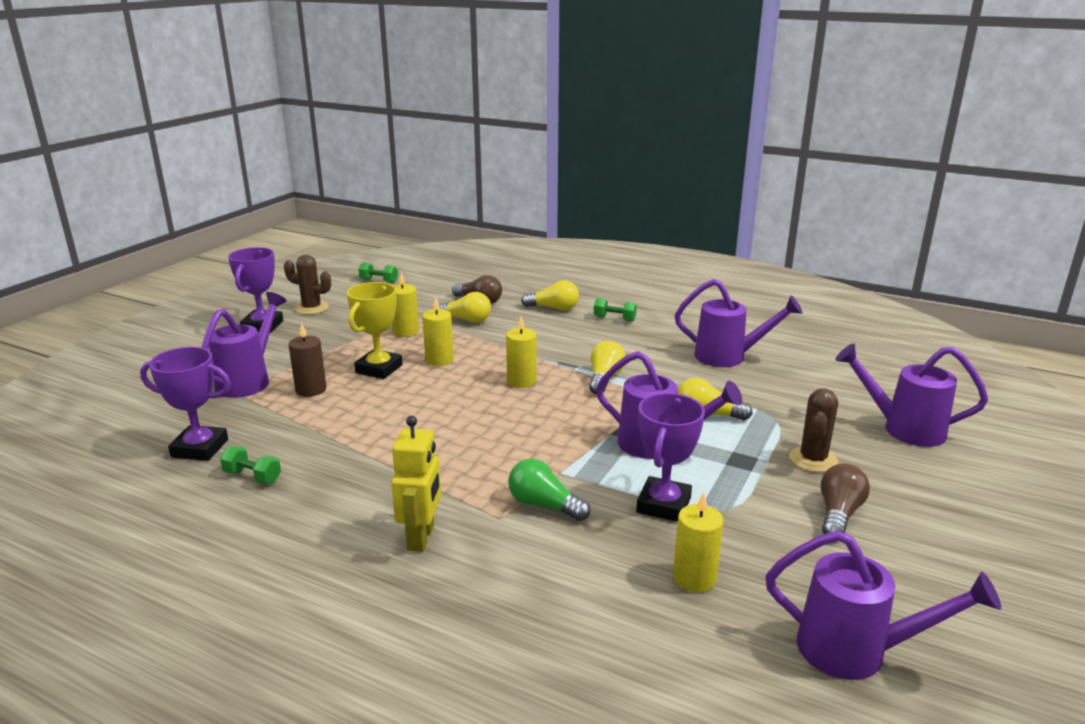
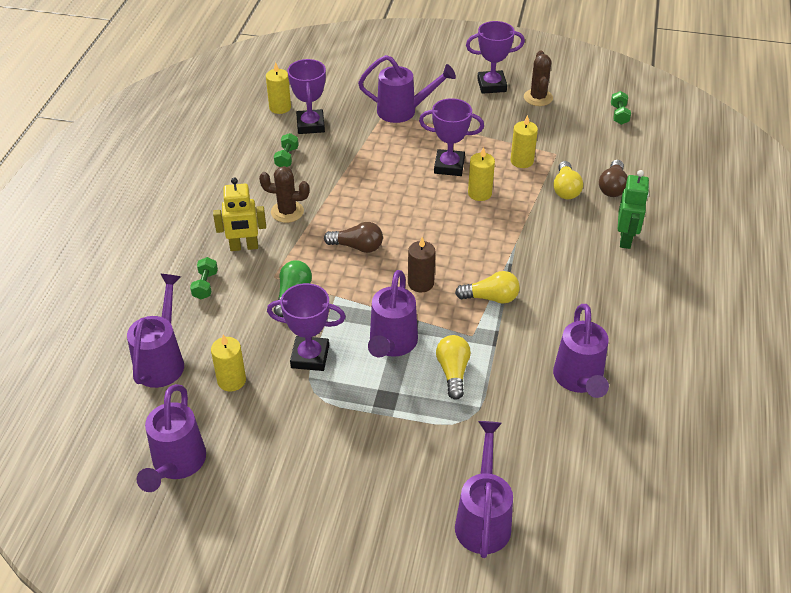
camera: 75 degrees right, 20 degrees up
(311, 390) = (402, 144): brown candle -> brown candle (420, 283)
(379, 369) = (449, 166): yellow trophy -> purple trophy
(521, 381) = (464, 248): yellow candle -> yellow candle (280, 107)
(553, 308) = (625, 239): yellow light bulb -> green robot
(614, 319) = (625, 286): green dumbbell -> green dumbbell (205, 285)
(637, 650) = (162, 360): none -> purple watering can
(813, 459) = (402, 447): brown cactus -> brown cactus (287, 212)
(838, 514) = (326, 462): brown light bulb -> brown light bulb (357, 247)

